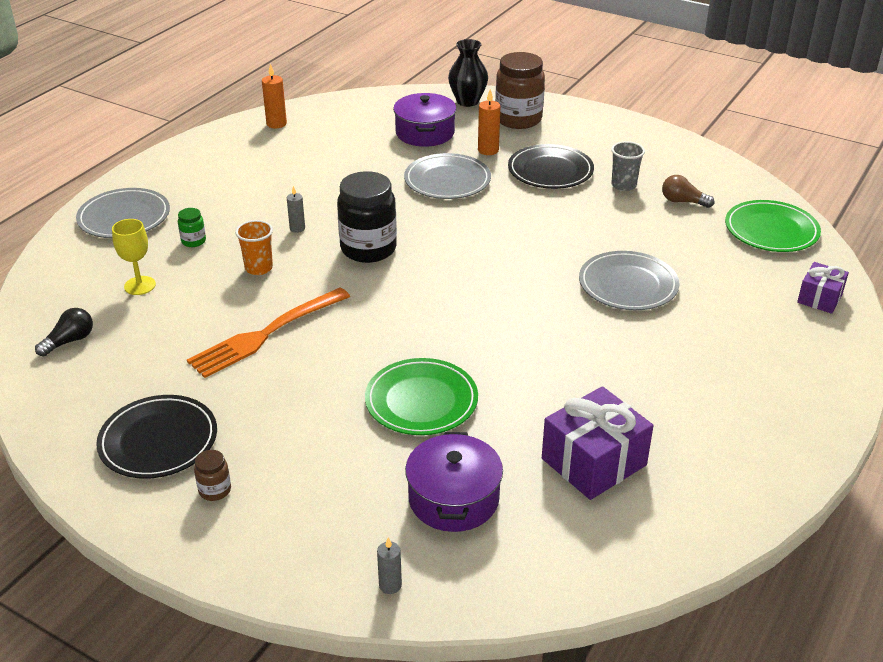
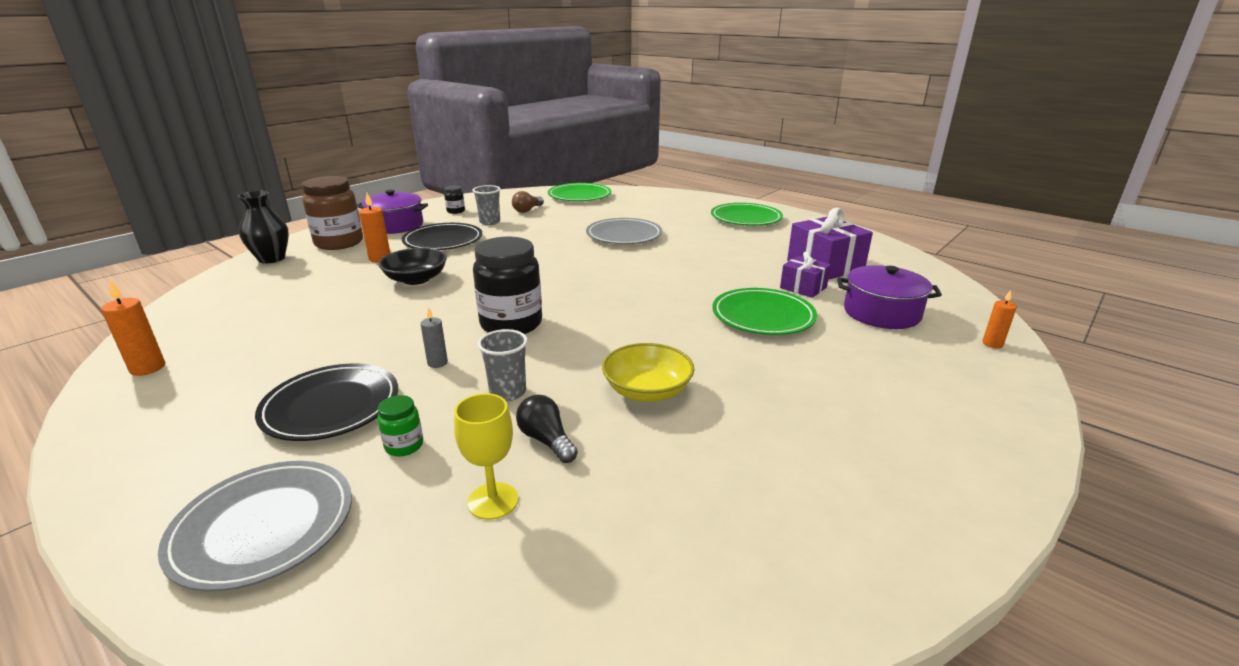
camera: 80 degrees left, 10 degrees down
(70, 341) = (620, 584): black light bulb -> black light bulb (546, 440)
(158, 441) = (850, 474): black plate -> black plate (331, 406)
(215, 490) = (920, 431): brown jar -> none
(258, 268) = (508, 392): orange cup -> grey cup
(266, 334) = (647, 391): orange fork -> yellow bowl
(390, 585) = (992, 344): grey candle -> orange candle
(425, 133) = (308, 282): purple pot -> purple pot (396, 225)
(447, 181) = (416, 279): grey plate -> black bowl
(649, 156) = (456, 211): none -> black jar
(762, 389) = (746, 218): none -> green plate
(819, 298) = (657, 196): purple gift -> purple gift (803, 288)

